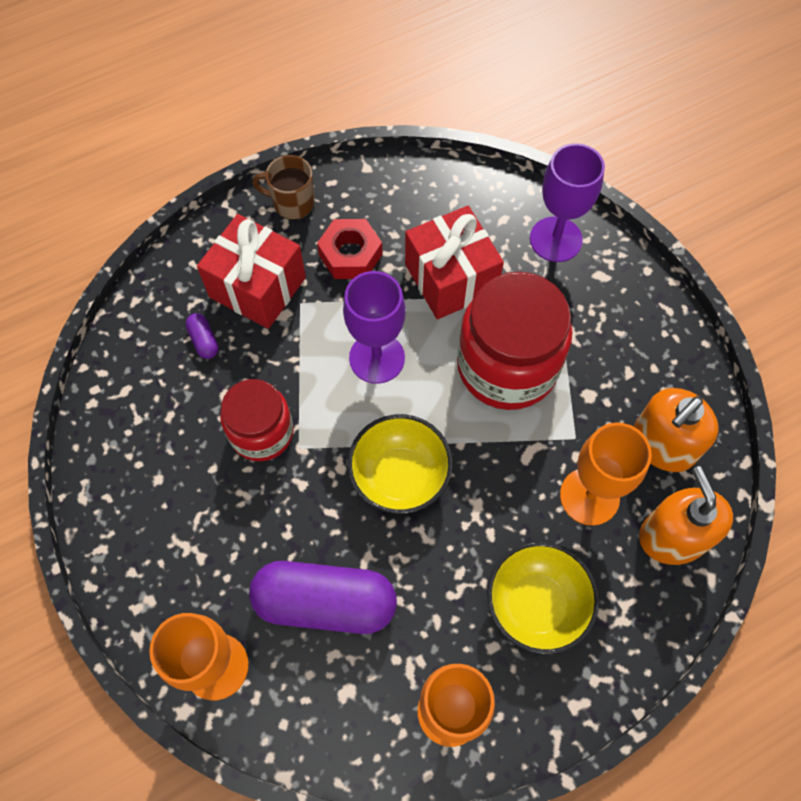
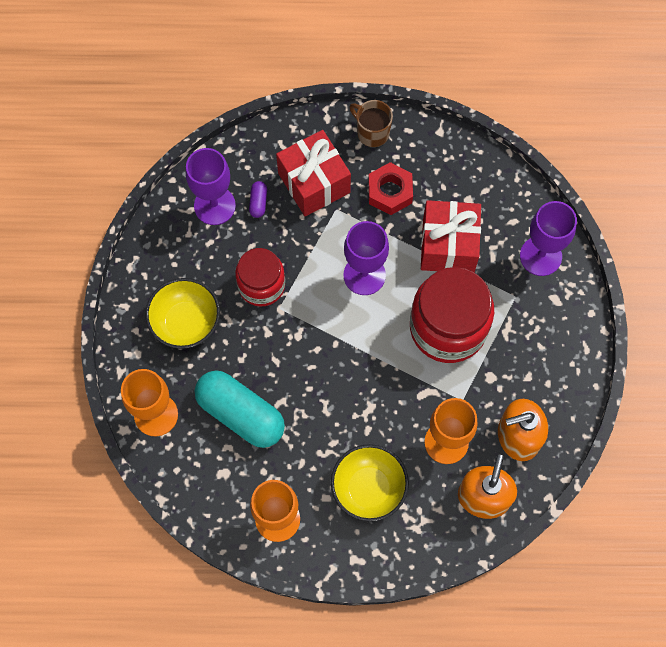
camera: 30 degrees right, 5 degrees up
(152, 371) = (214, 206): none -> purple goblet
(325, 603) = (240, 414): purple capsule -> turquoise capsule
(400, 476) = (332, 362): yellow bowl -> yellow bowl (186, 322)

